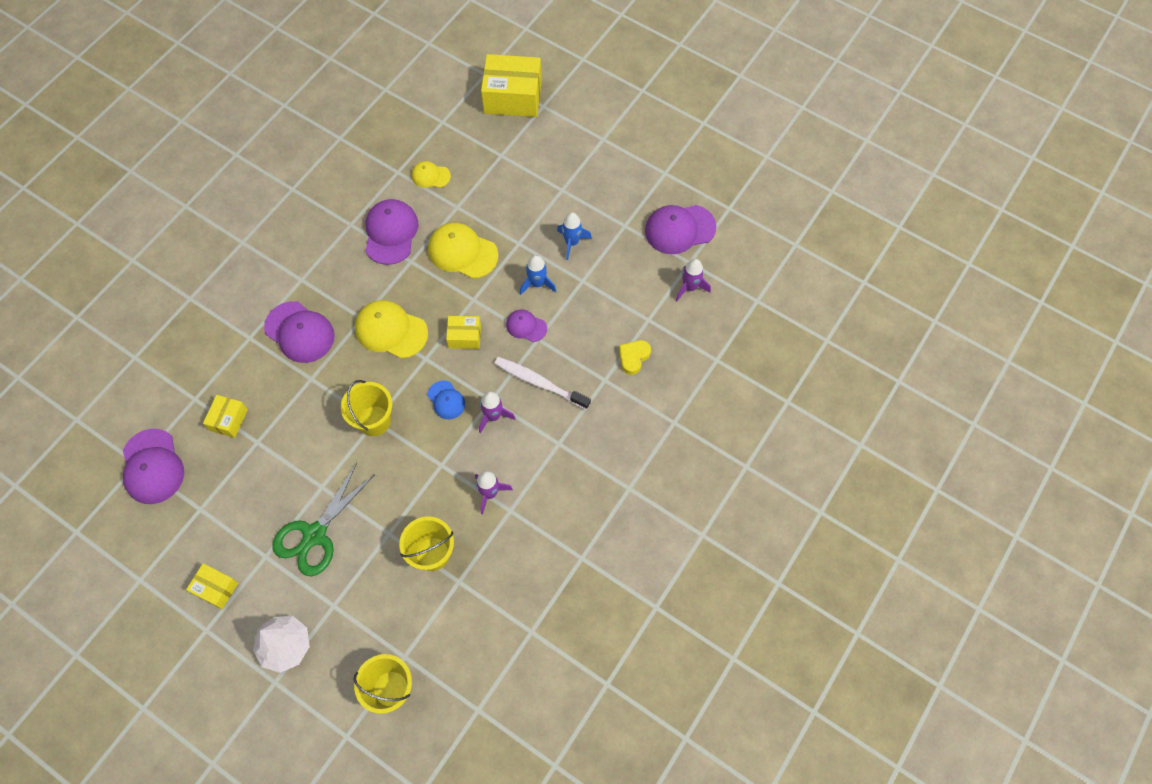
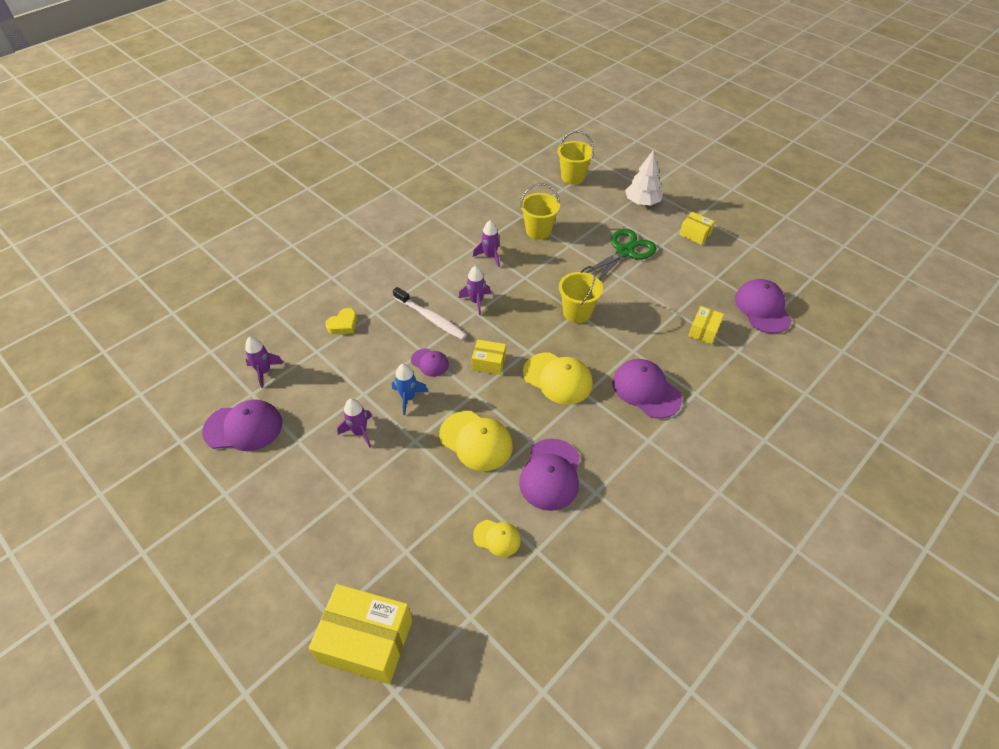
camera: 170 degrees left, 15 degrees down
(446, 400) = (514, 318): blue cap -> none
(572, 242) = (359, 432): blue rocket -> purple rocket

